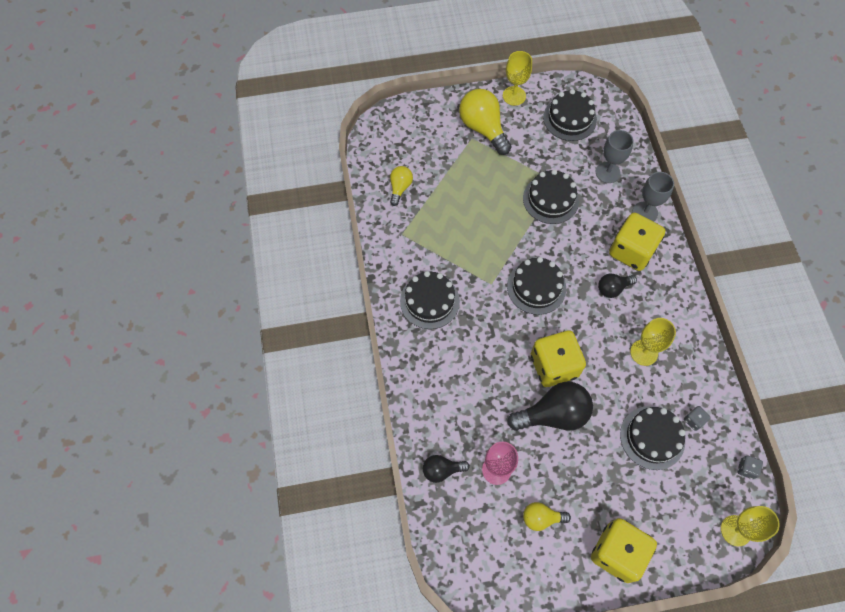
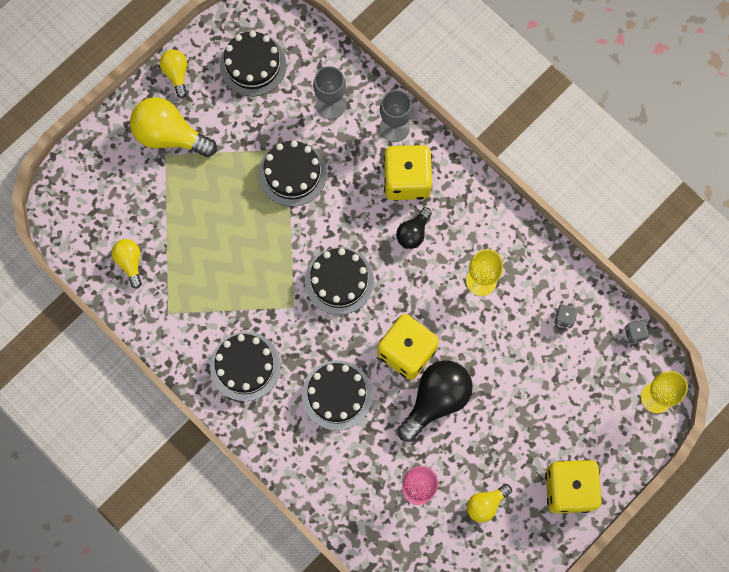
camera: 35 degrees left, 10 degrees up
(442, 470) = (369, 523): black light bulb -> none
(514, 96) = (176, 74): yellow goblet -> yellow light bulb
(652, 437) = (537, 360): black cake -> black cake (337, 395)

